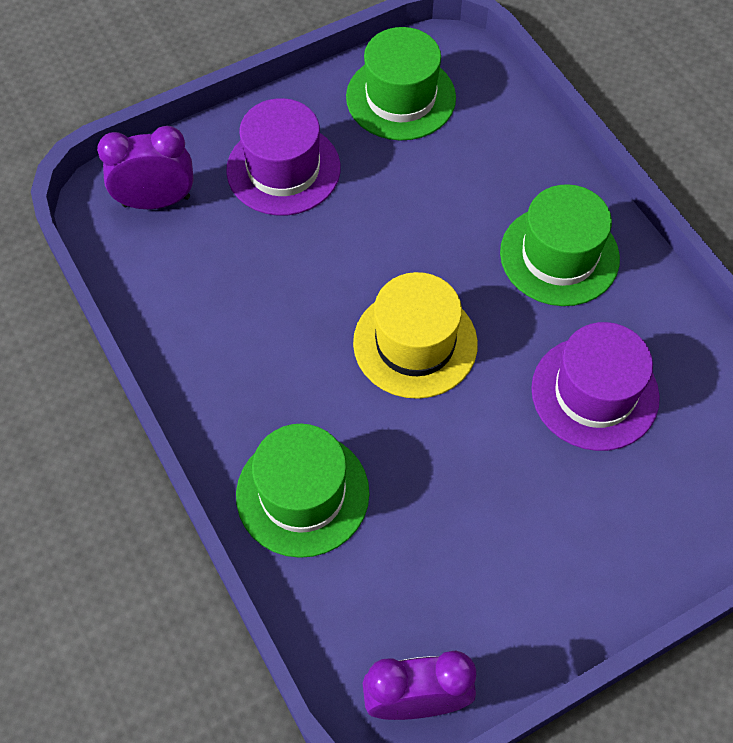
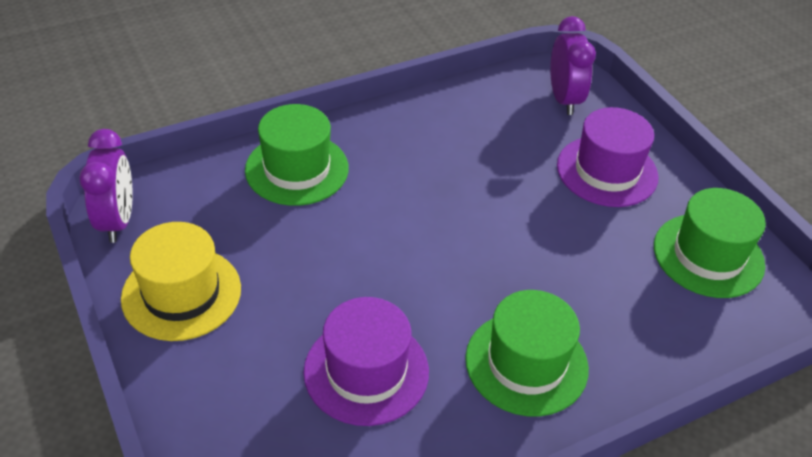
camera: 90 degrees right, 15 degrees down
(415, 343) = (427, 244): yellow hat -> yellow hat (181, 293)

